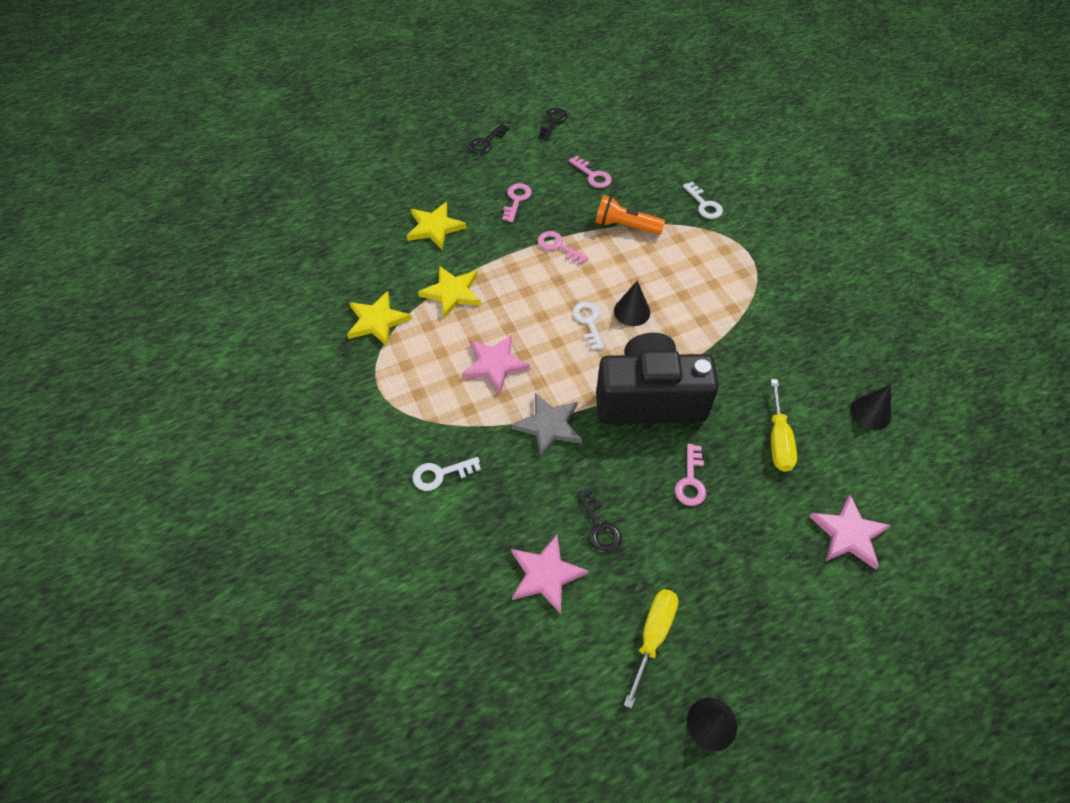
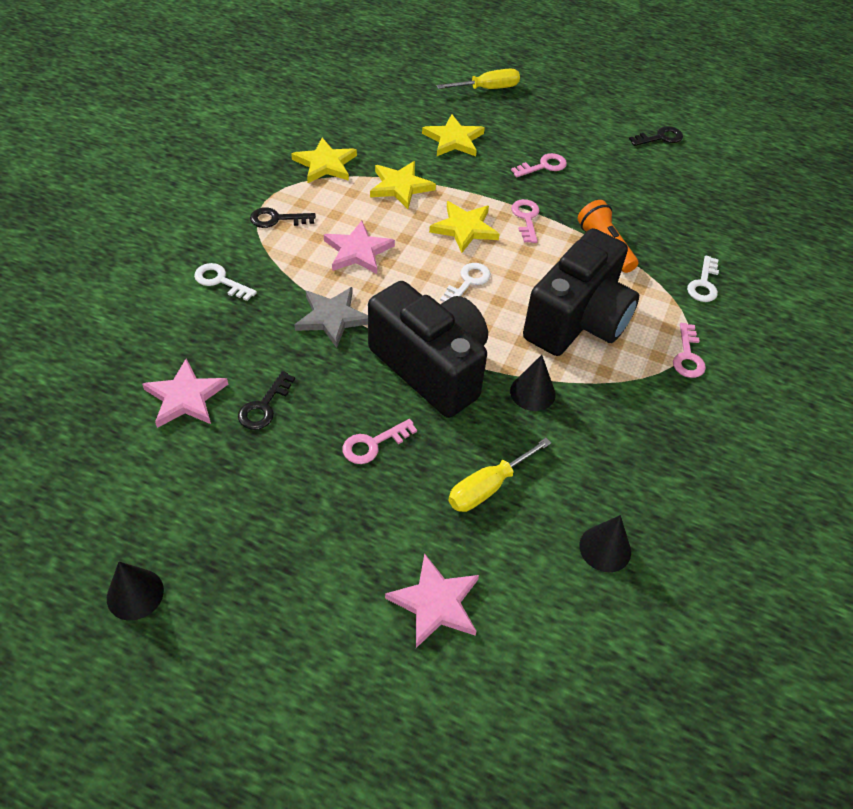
camera: 45 degrees right, 5 degrees down
(486, 142) = (581, 115): black key -> black key (277, 219)
(534, 287) = (464, 228): none -> yellow star
(592, 175) = (634, 194): pink key -> pink key (687, 356)
(632, 311) = (514, 303): black cone -> black cone (532, 392)
(653, 636) = (188, 503): yellow screwdriver -> yellow screwdriver (488, 89)
(678, 290) = (577, 321): none -> black camera

